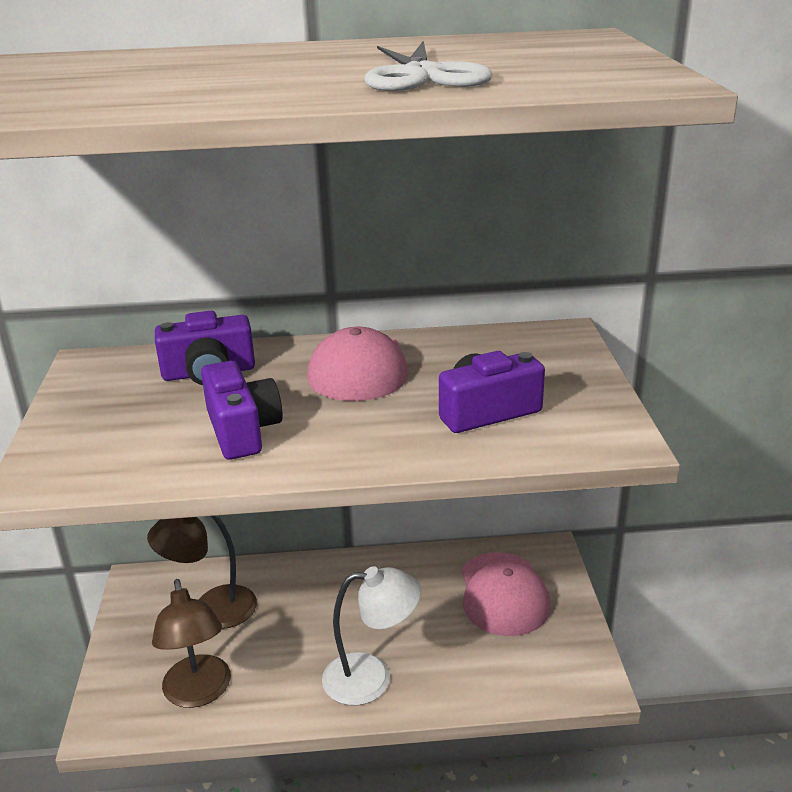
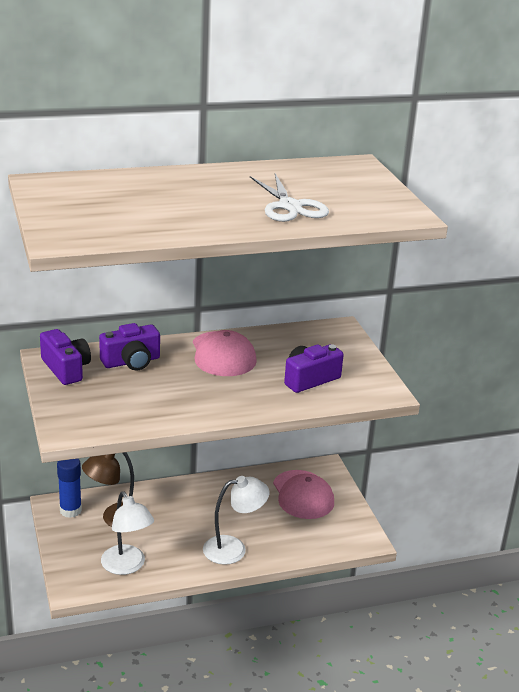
camera: 15 degrees left, 0 degrees up
(155, 591) = (70, 510): none -> blue glue stick
(199, 693) = (127, 566): brown lamp -> white lamp
(242, 430) = (172, 397): purple camera -> purple camera (66, 369)

